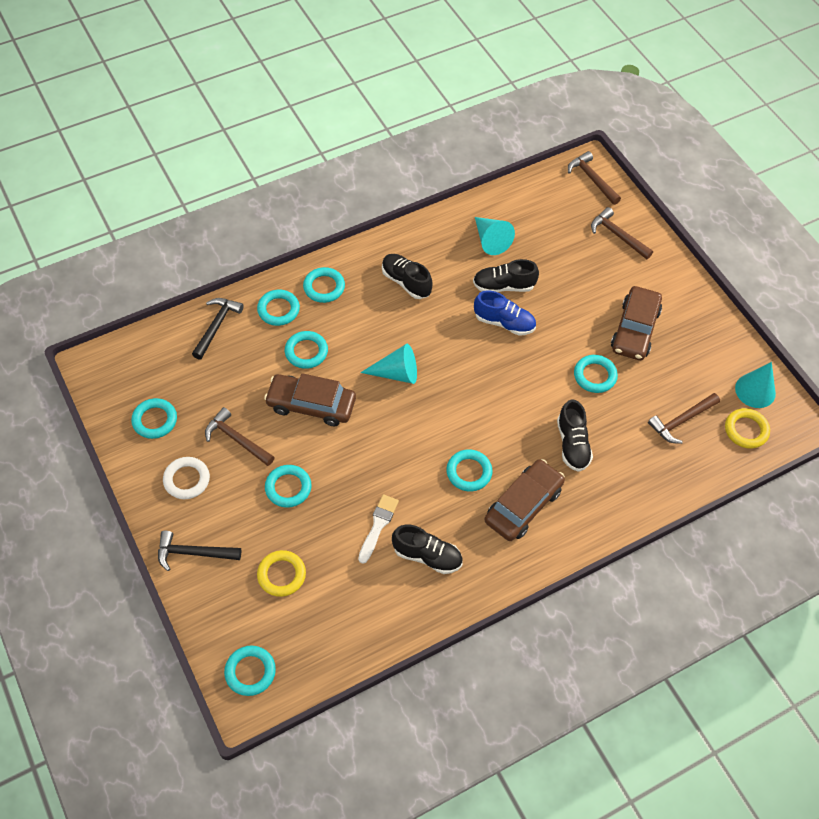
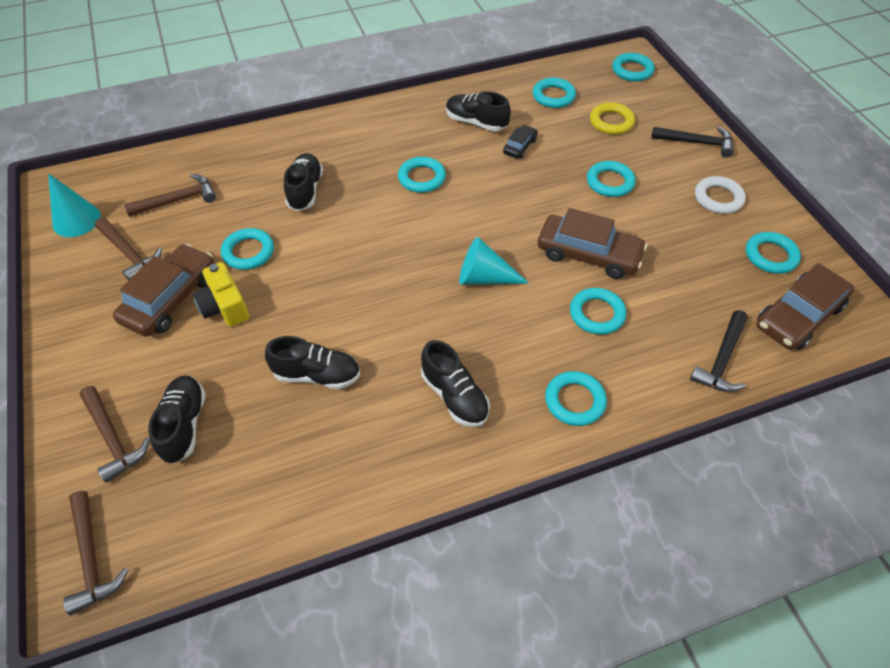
camera: 170 degrees left, 5 degrees down
(237, 439) = (670, 228): brown hammer -> brown hammer (129, 254)
(278, 310) = (638, 374): turquoise ring -> turquoise ring (553, 96)
(378, 525) = (520, 146): white brush -> black car
(490, 240) = (311, 452): turquoise cone -> none
(504, 322) = (333, 324): blue shoe -> none
(523, 505) = (375, 148): brown car -> brown car (798, 316)
(578, 247) = (184, 425): none -> black shoe
(591, 327) = (225, 307): none -> yellow camera
(746, 430) = (116, 186): yellow ring -> none

